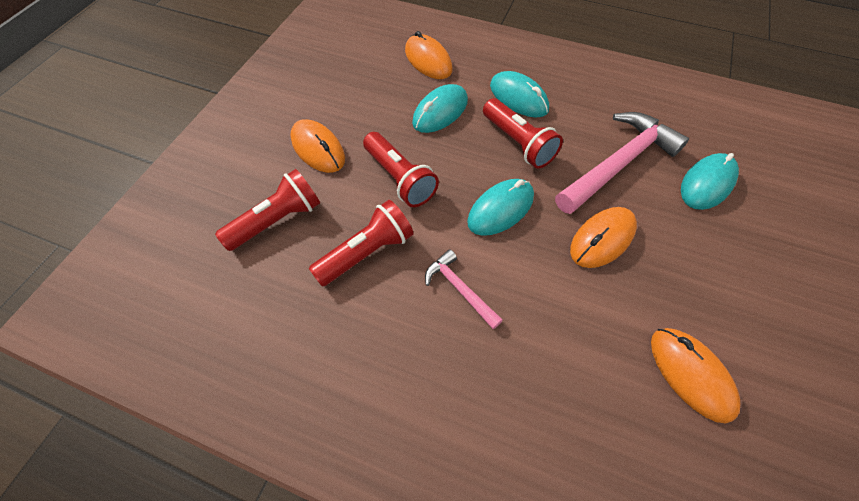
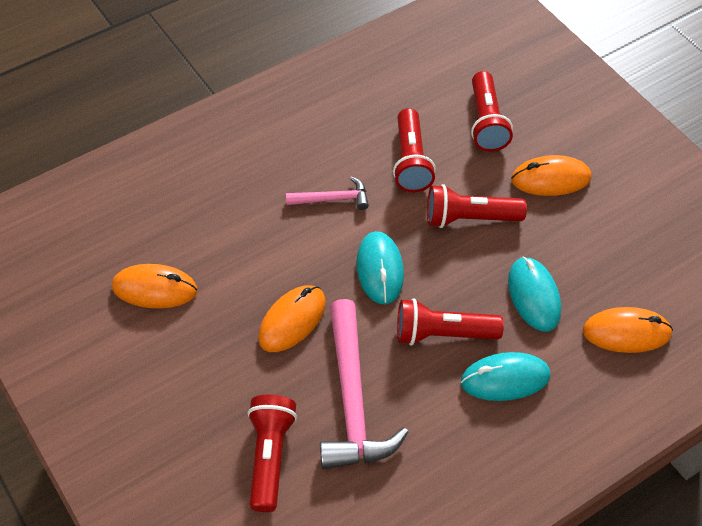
camera: 125 degrees right, 5 degrees down
(602, 239) = (292, 320): orange mouse -> orange mouse turned 45 degrees clockwise
(707, 184) = (270, 456): turquoise mouse -> red flashlight

